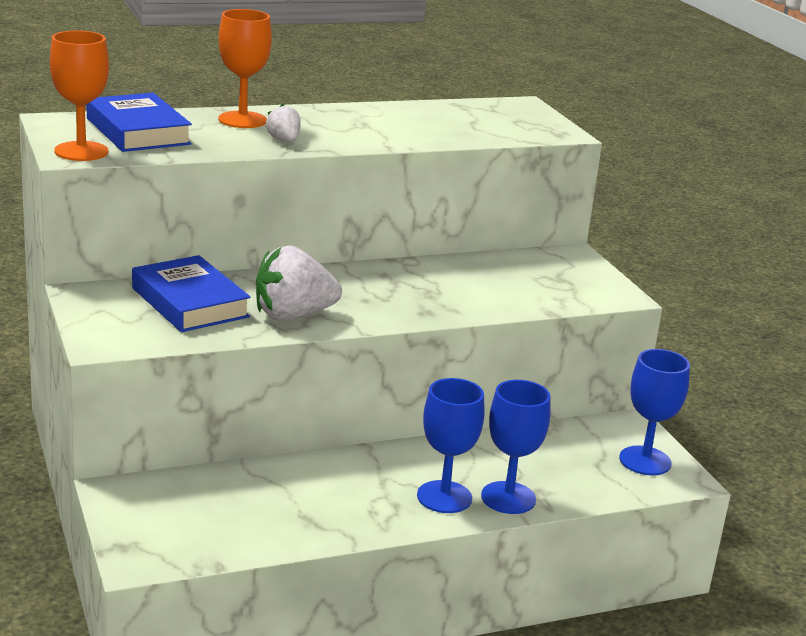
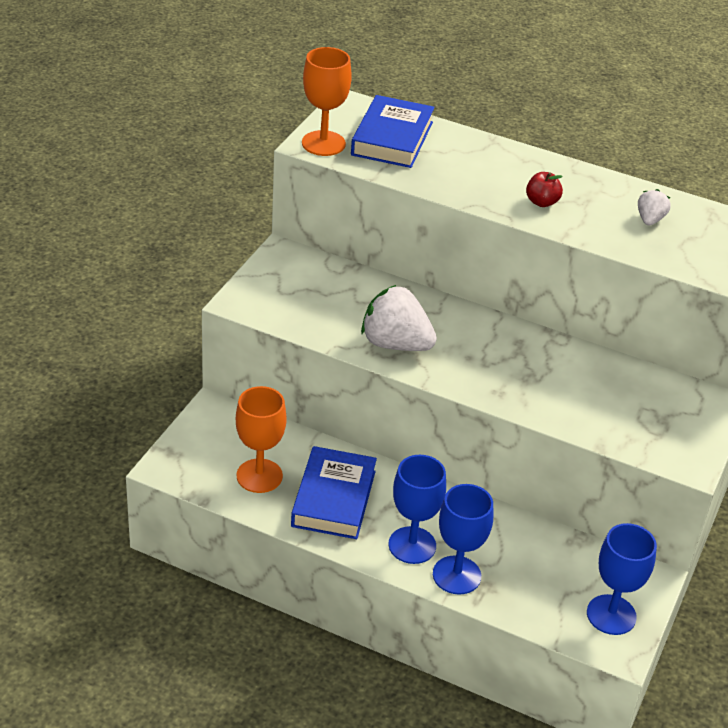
camera: 45 degrees right, 15 degrees up
(189, 302) = (341, 296): blue book -> blue book (333, 498)
(242, 120) = (490, 157): orange goblet -> orange goblet (259, 476)
(284, 140) = (489, 193): white strawberry -> white strawberry (650, 220)
(334, 134) = (542, 202): none -> red apple

